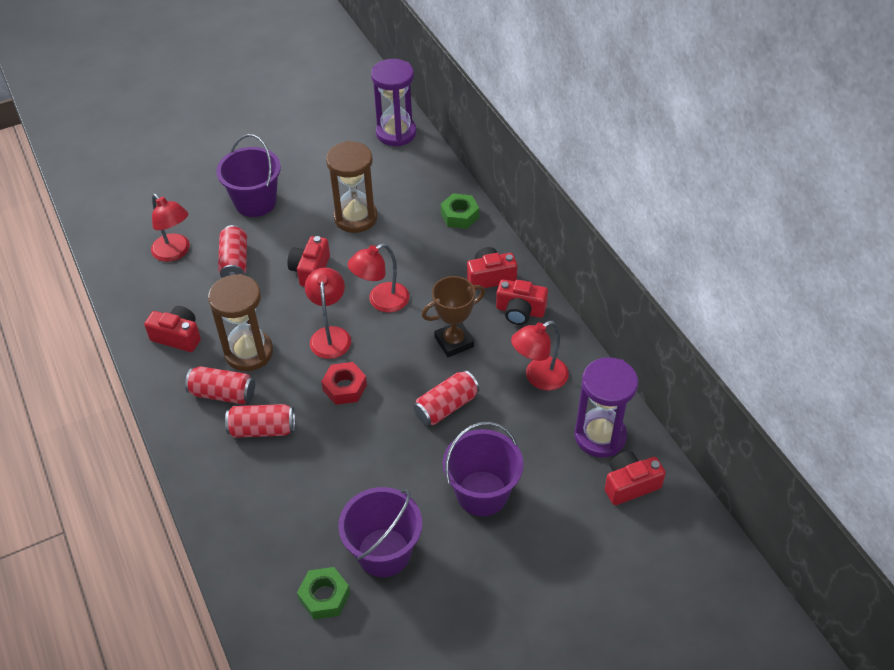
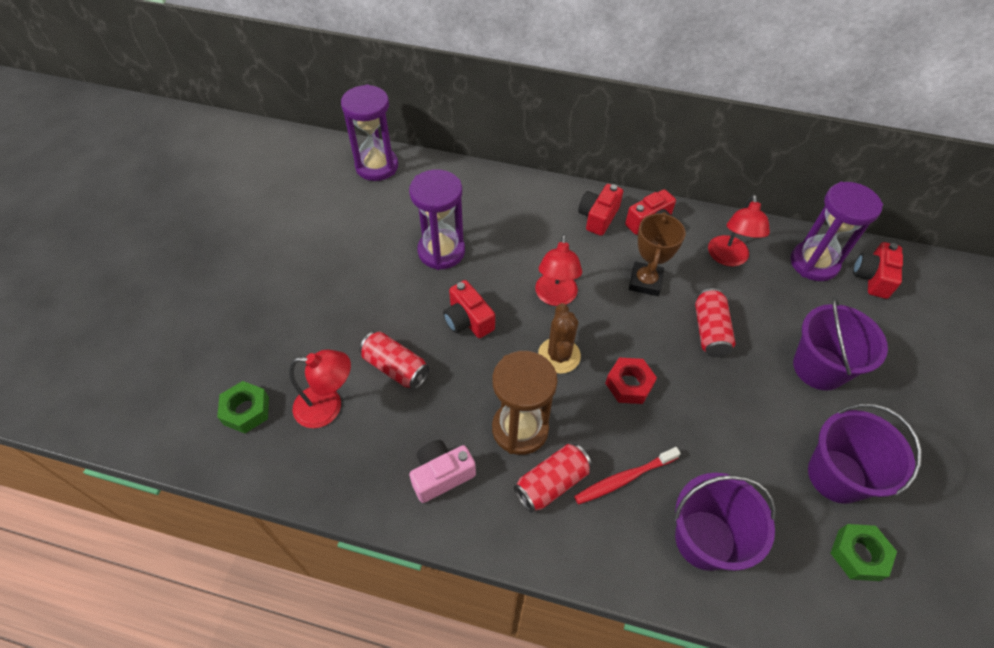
camera: 50 degrees left, 5 degrees up
(178, 336) = (441, 475): red camera -> pink camera
(255, 202) = (339, 304): purple bucket -> purple bucket (705, 539)
(262, 429) = (624, 478): red can -> red toothbrush
(330, 335) = (559, 355): red lamp -> brown cactus
(355, 217) = (441, 251): brown hourglass -> purple hourglass
(459, 215) = (514, 191): green nut -> green nut (246, 411)

